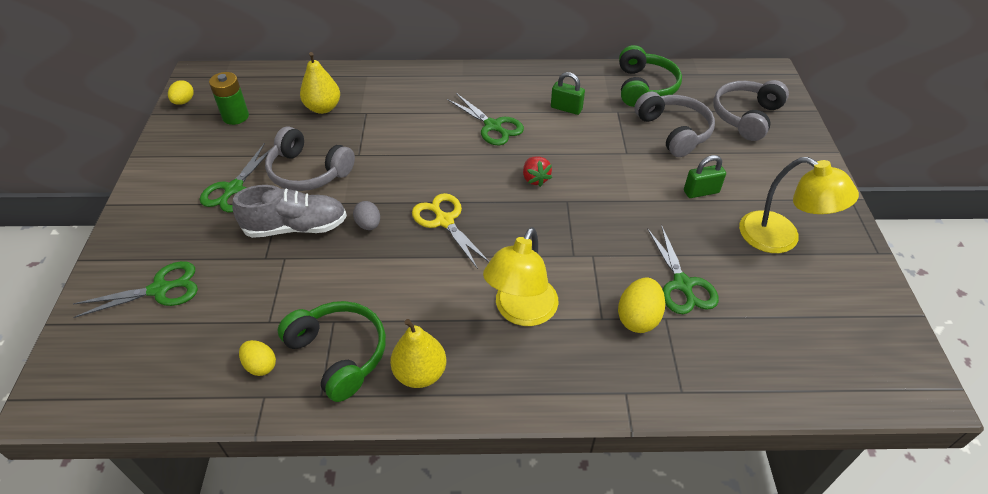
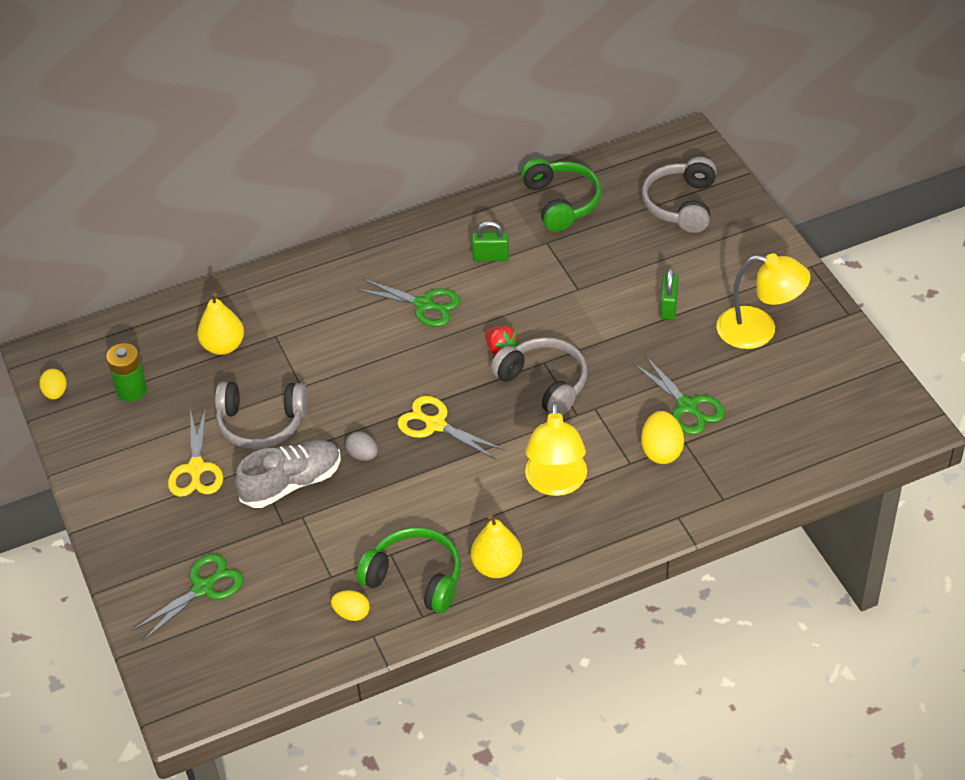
camera: 20 degrees left, 0 degrees up
(234, 189) = (196, 468): green scissors -> yellow scissors
(674, 131) = (615, 247): grey headphones -> grey headphones (544, 383)
(701, 192) = (668, 307): green padlock -> green padlock turned 45 degrees counterclockwise

